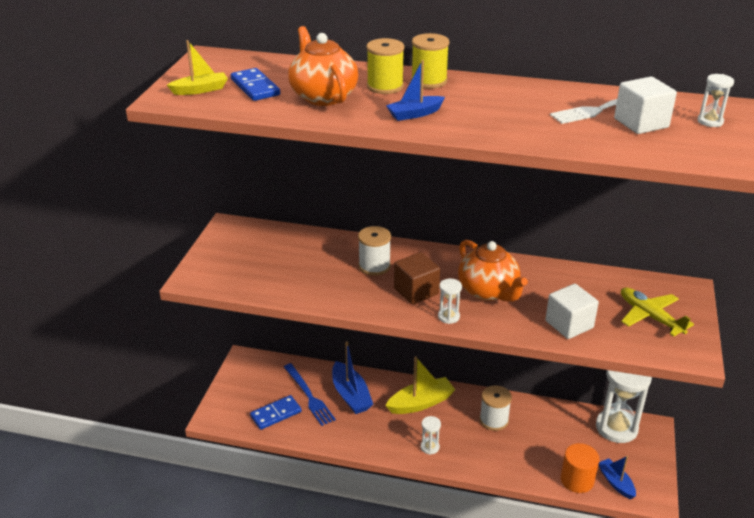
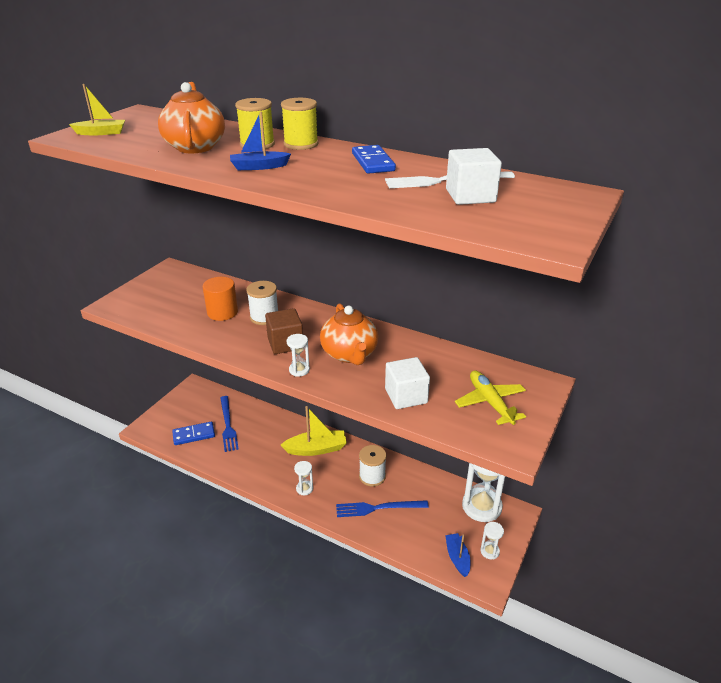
camera: 15 degrees right, 0 degrees up
(255, 87) = (147, 135): blue domino -> blue domino (373, 162)
(351, 395) = (262, 431): blue boat -> none
(516, 451) = (378, 508): none -> blue fork
(577, 480) = (421, 547): orange cylinder -> orange cylinder (222, 312)
(710, 121) = (546, 202): white hourglass -> white hourglass (489, 551)

